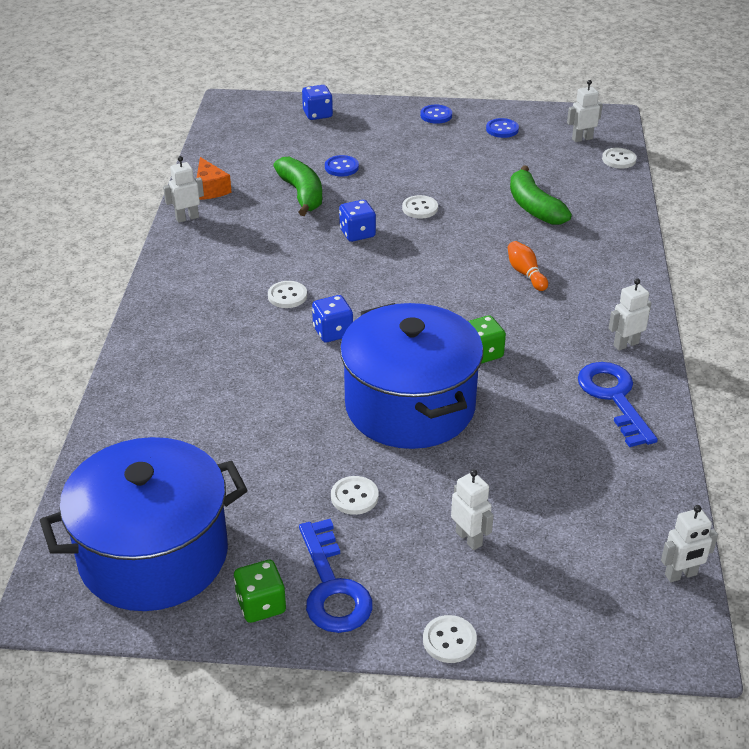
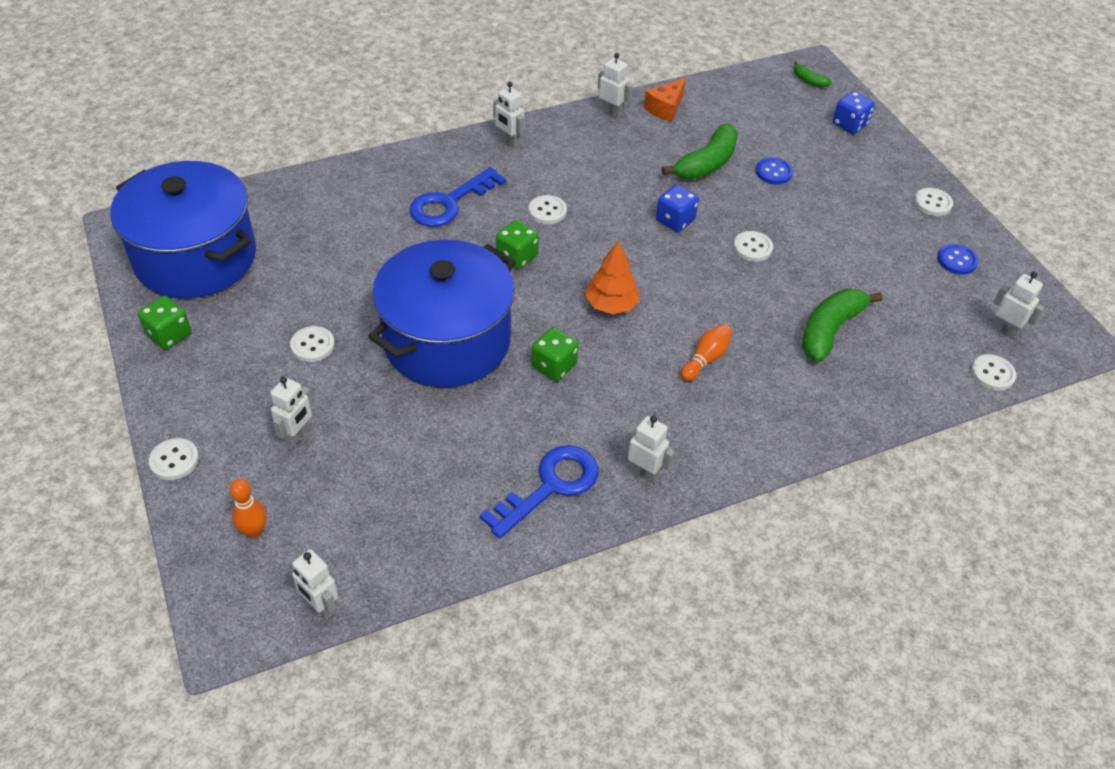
camera: 60 degrees right, 10 degrees up
(171, 287) = (509, 142): none -> white robot
(246, 111) = (809, 80): none -> green banana
(332, 587) = (204, 368): blue key -> blue key (450, 202)
(333, 332) = (517, 257): blue dice -> green dice
(432, 300) = (611, 305): none -> orange tree
(436, 115) = (932, 203): blue button -> white button
(572, 600) = (254, 531): none -> orange bowling pin

